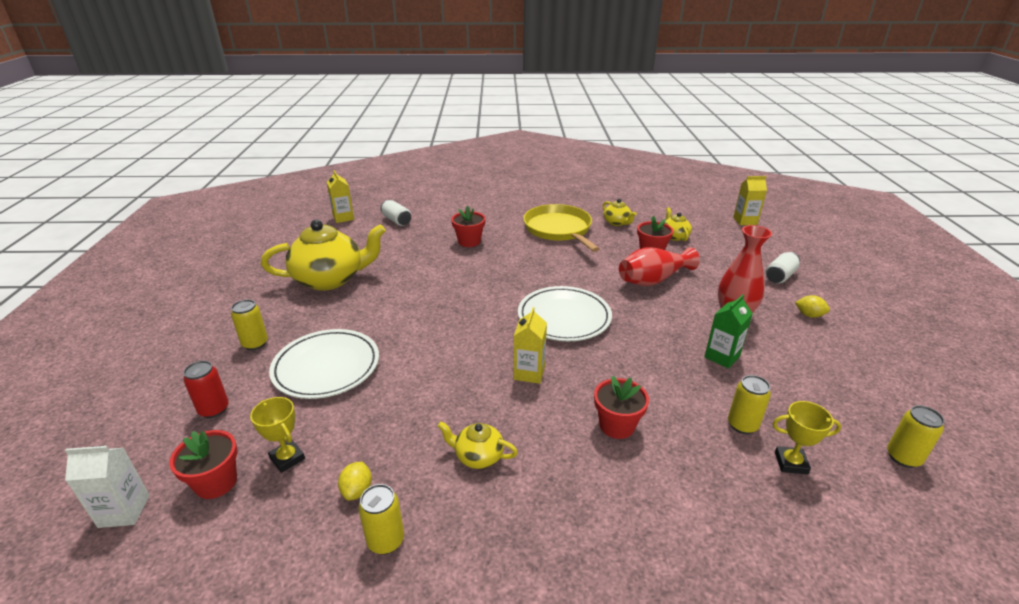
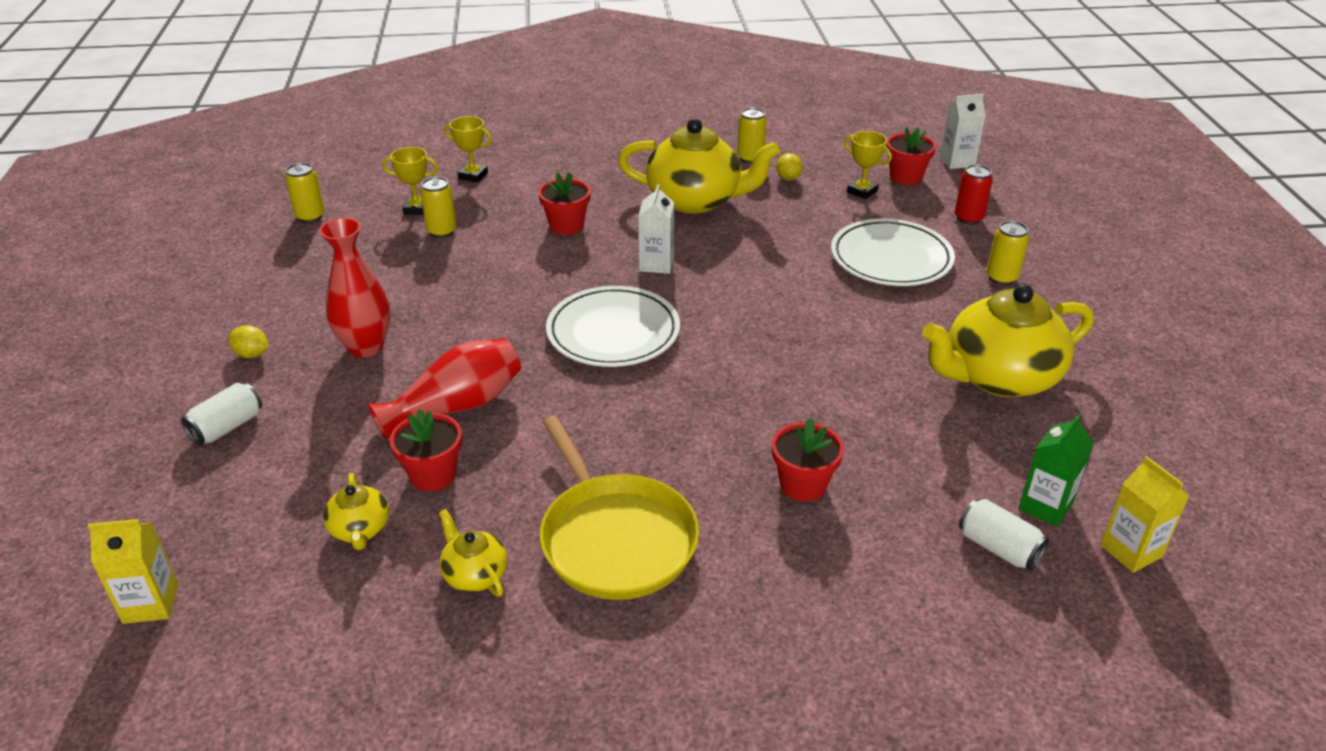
camera: 175 degrees right, 5 degrees up
(478, 456) = (696, 200): yellow teapot -> yellow teapot, size x2.17
(529, 373) = (656, 264): yellow carton -> white carton
(722, 357) = (420, 292): green carton -> green carton (1045, 506)
(757, 526) = (473, 176): none -> yellow trophy

